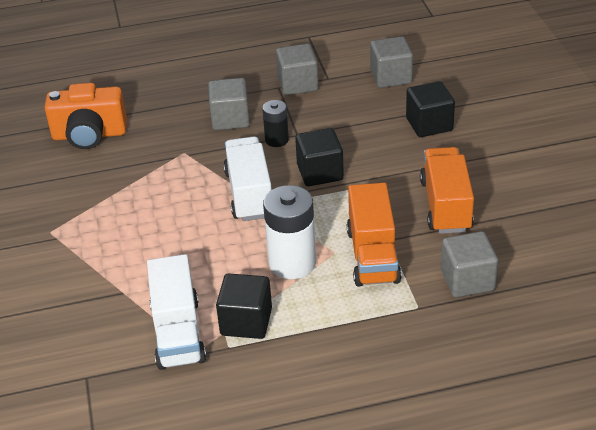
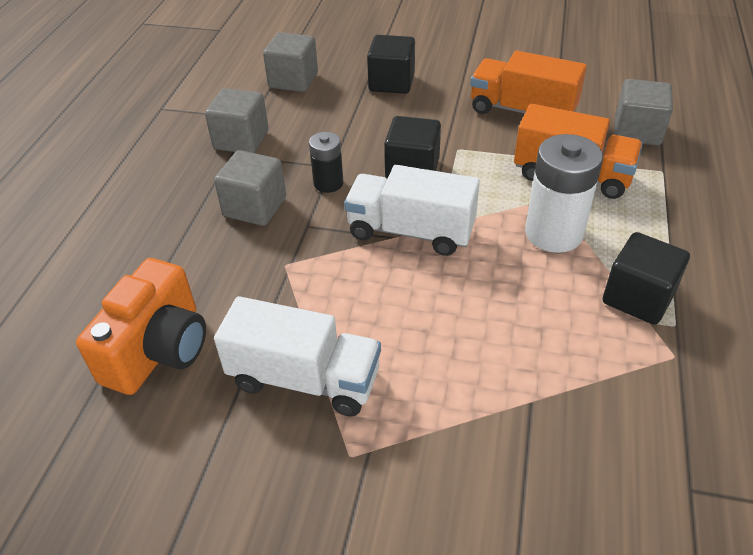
camera: 65 degrees left, 5 degrees up
(178, 333) = (635, 365): white truck -> white truck (304, 379)

